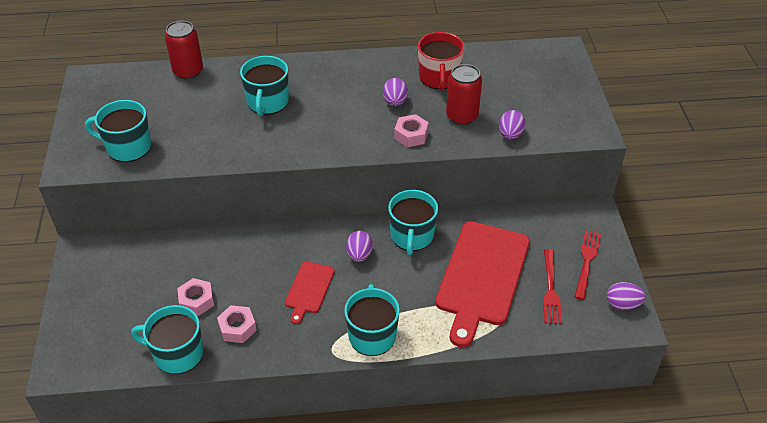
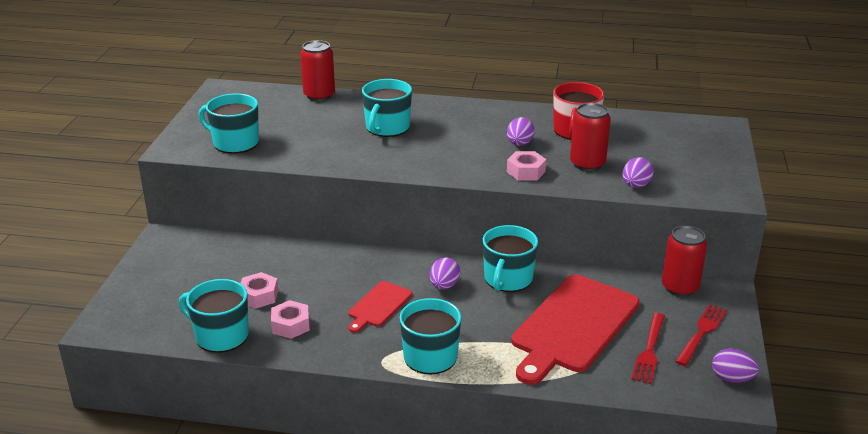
camera: 15 degrees right, 15 degrees down
(557, 216) = (680, 287): none -> red can

